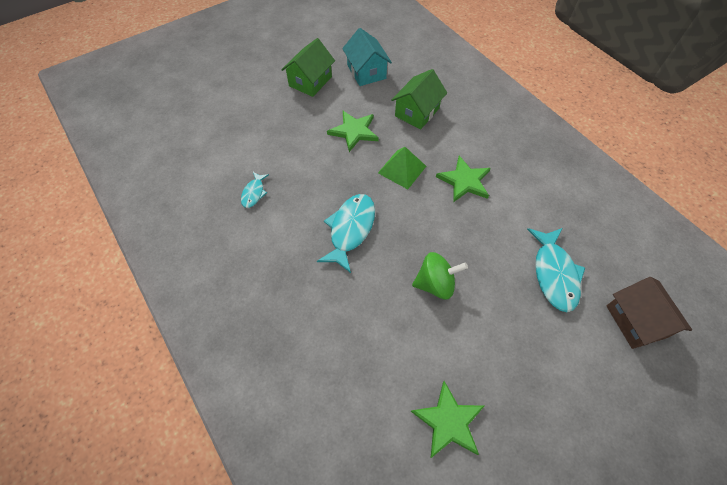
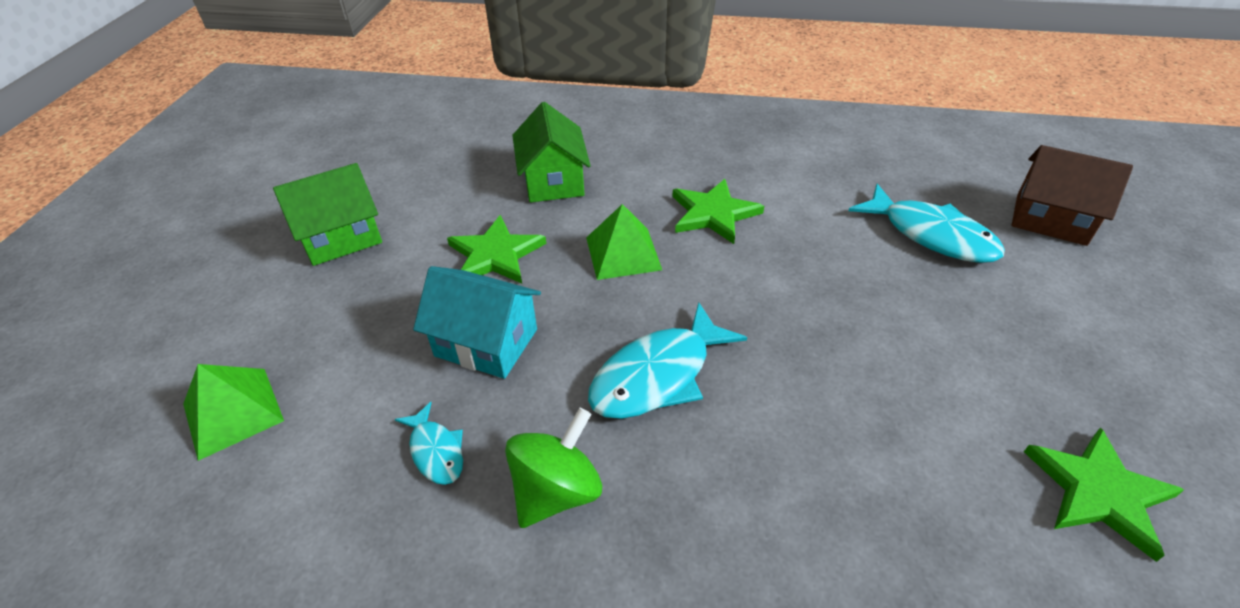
camera: 45 degrees left, 15 degrees down
(216, 129) = (233, 412): none -> green pyramid
(310, 81) = (341, 238): green house -> green house turned 75 degrees clockwise
(350, 229) = (658, 375): turquoise fish -> turquoise fish turned 105 degrees counterclockwise
(366, 72) = (419, 178): turquoise house -> turquoise house (486, 342)
(435, 284) = (848, 347): green spinning top -> green spinning top (557, 491)

